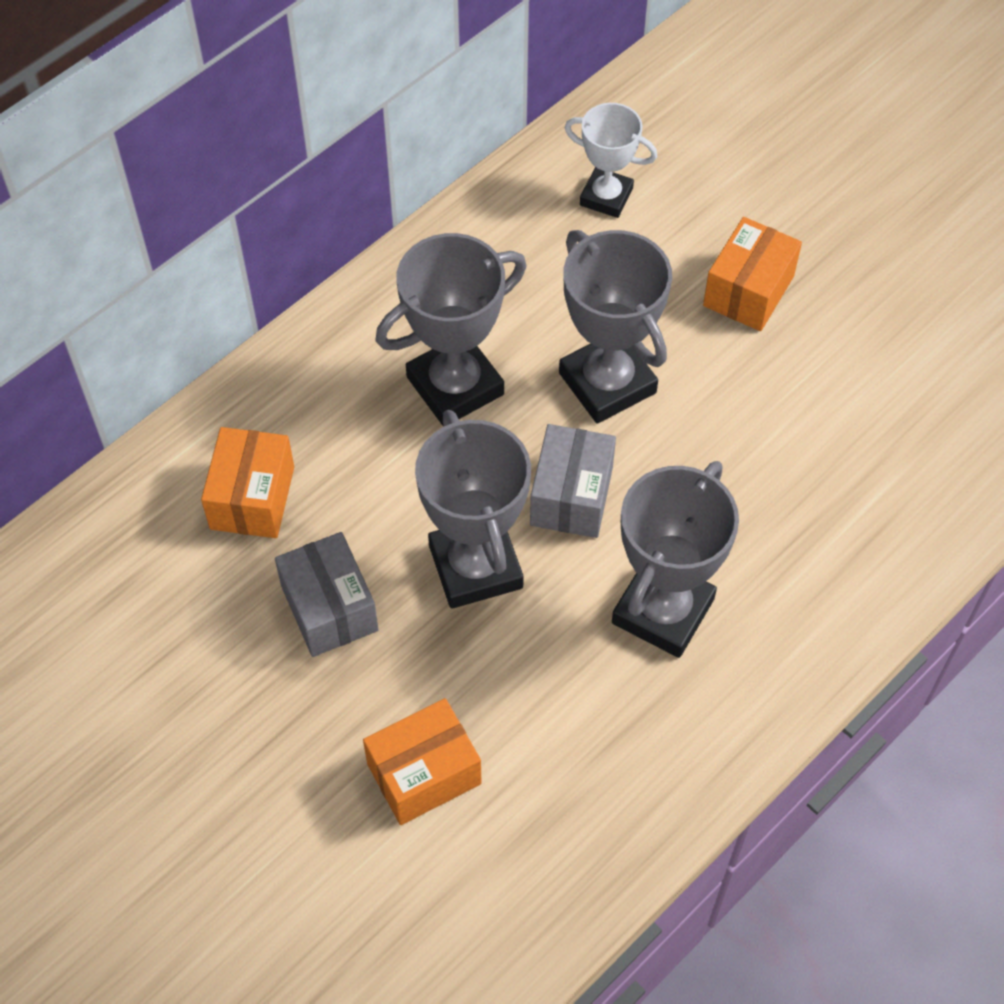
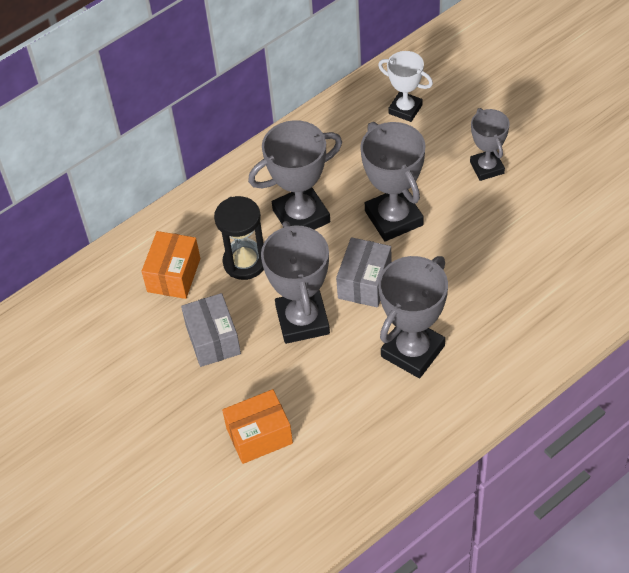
camera: 10 degrees right, 5 degrees down
(369, 469) = (245, 262): none -> black hourglass
(748, 291) = (487, 167): orange box -> grey trophy

